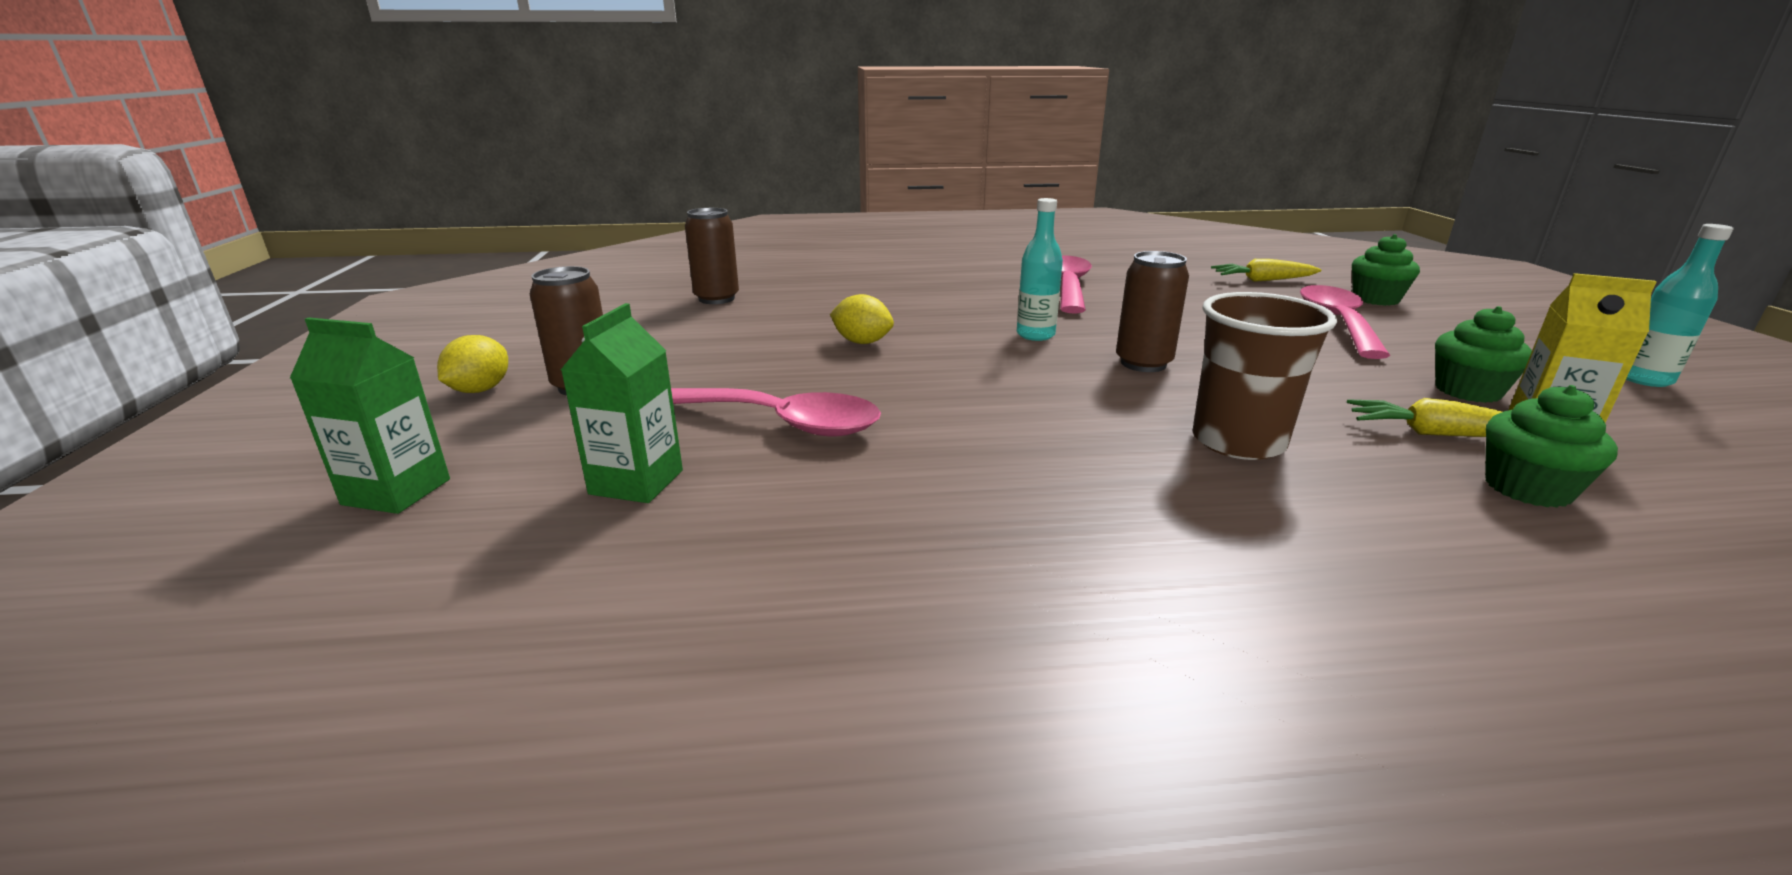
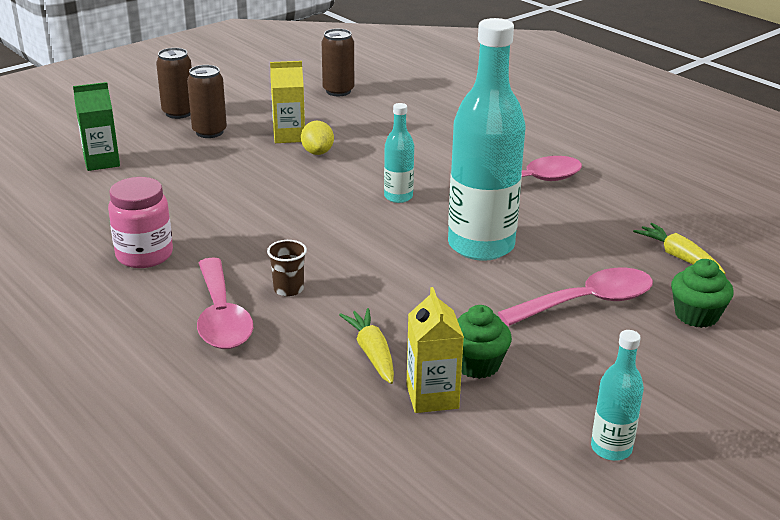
camera: 55 degrees right, 5 degrees up
(396, 492) = (55, 125): green carton -> none
(480, 390) = (151, 96): yellow lemon -> none
(782, 423) = (187, 169): pink spoon -> pink spoon (221, 317)
(790, 345) = (289, 136): none -> yellow carton
(1046, 523) = (144, 255): none -> pink jar
(1143, 363) = (387, 241): brown can -> brown can (209, 132)
(1189, 330) = (481, 245): none -> turquoise bottle
(1238, 442) = (288, 289): brown cup -> brown cup, size x0.53
(1527, 488) = (312, 385): green cupcake -> none

